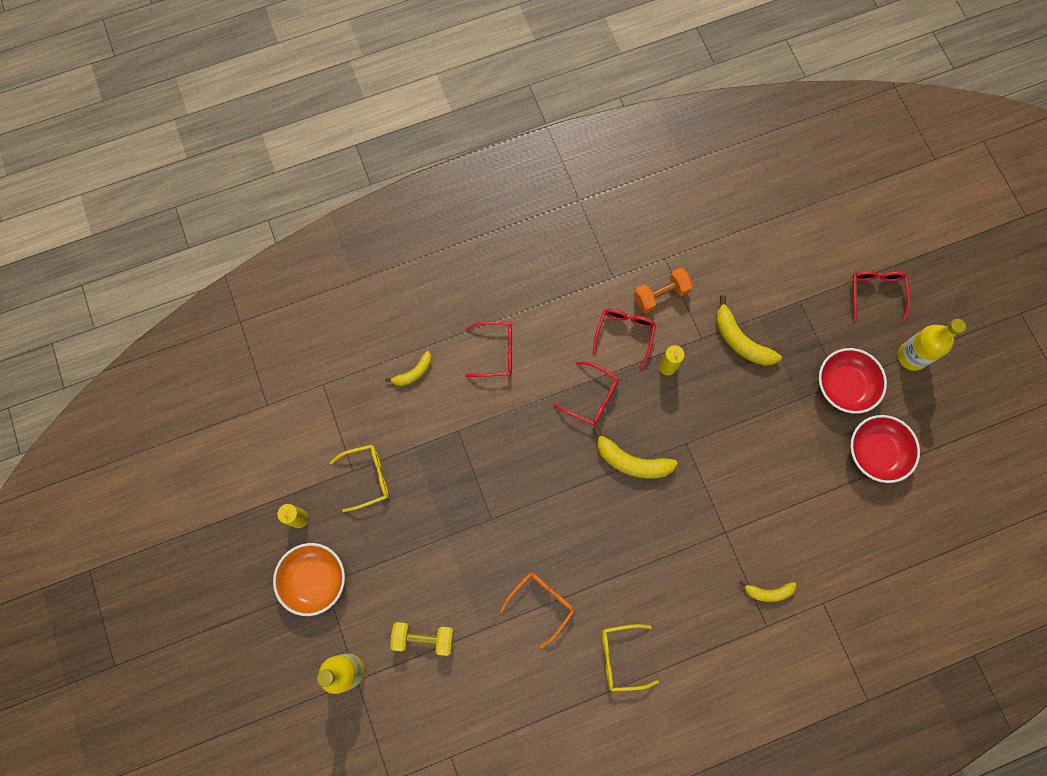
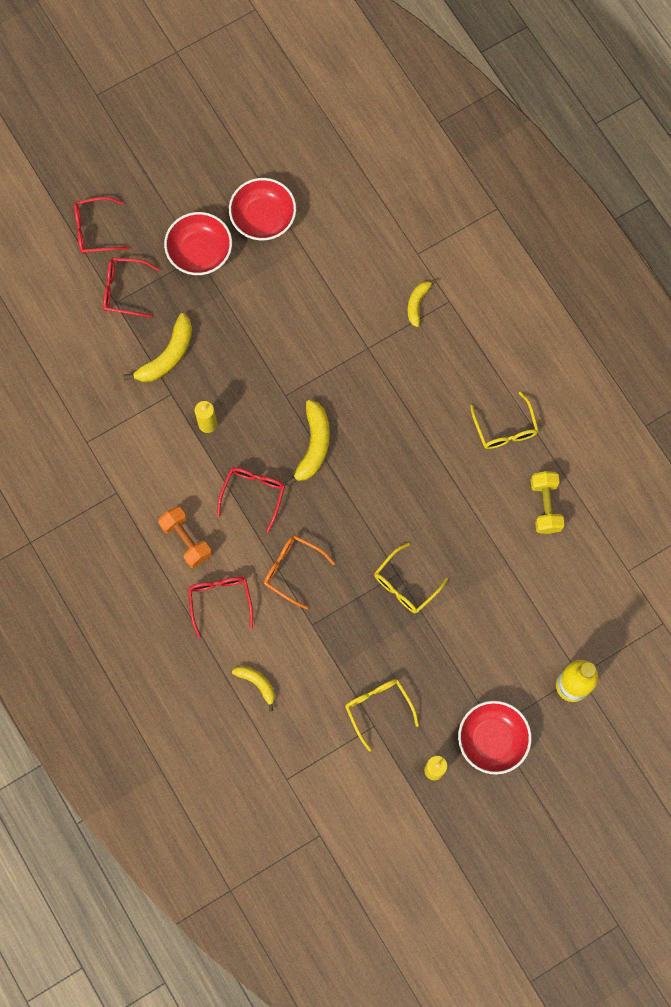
camera: 100 degrees left, 0 degrees up
(314, 580) = (492, 739): orange bowl -> red bowl
(424, 638) = (526, 617): yellow dumbbell -> yellow dumbbell (545, 506)
(479, 524) = (405, 584): none -> yellow glasses
(542, 603) = (470, 510): orange glasses -> orange glasses (292, 570)
(624, 334) = (179, 471): red glasses -> red glasses (124, 290)
(661, 295) = (129, 441): orange dumbbell -> orange dumbbell (186, 540)
(768, 592) = (417, 303): yellow banana -> yellow banana turned 150 degrees counterclockwise
(912, 356) = (158, 192): yellow bottle -> none

